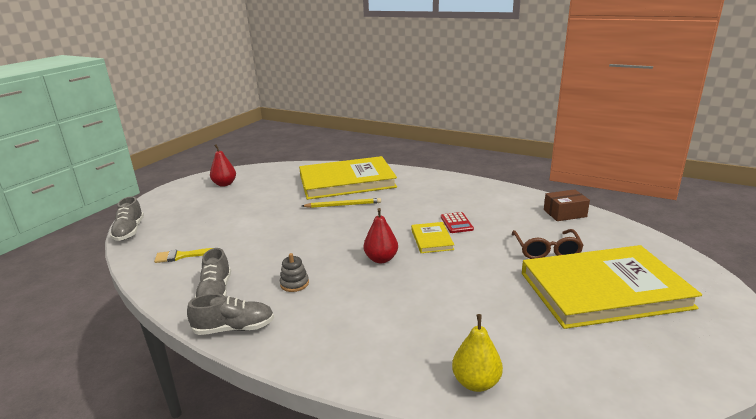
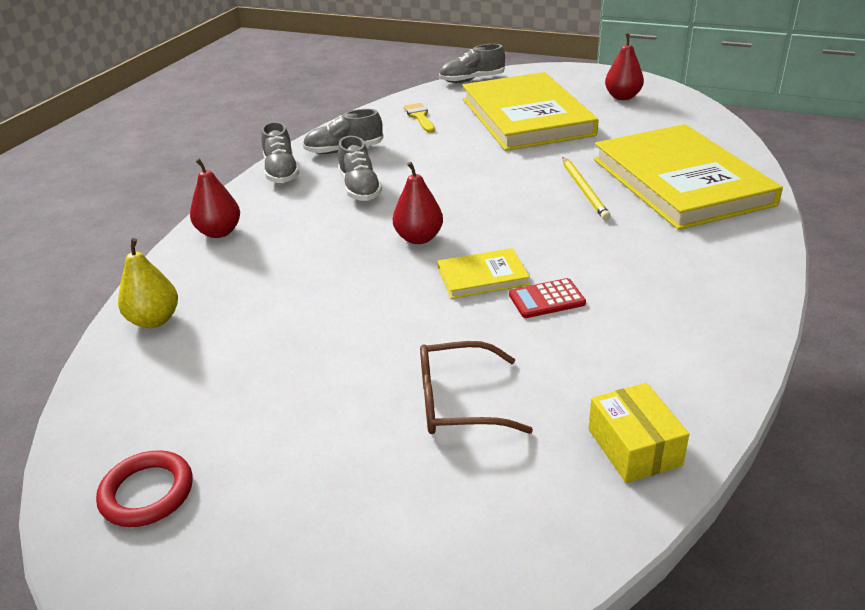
camera: 85 degrees right, 10 degrees up
(294, 284) = (360, 188): grey stacking toy -> grey shoe
(337, 359) = (219, 232): none -> red pear
(565, 213) = (634, 447): brown box -> yellow box
(604, 290) = (323, 459): yellow book -> yellow book (526, 116)
(660, 355) = (147, 493): none -> red ring

